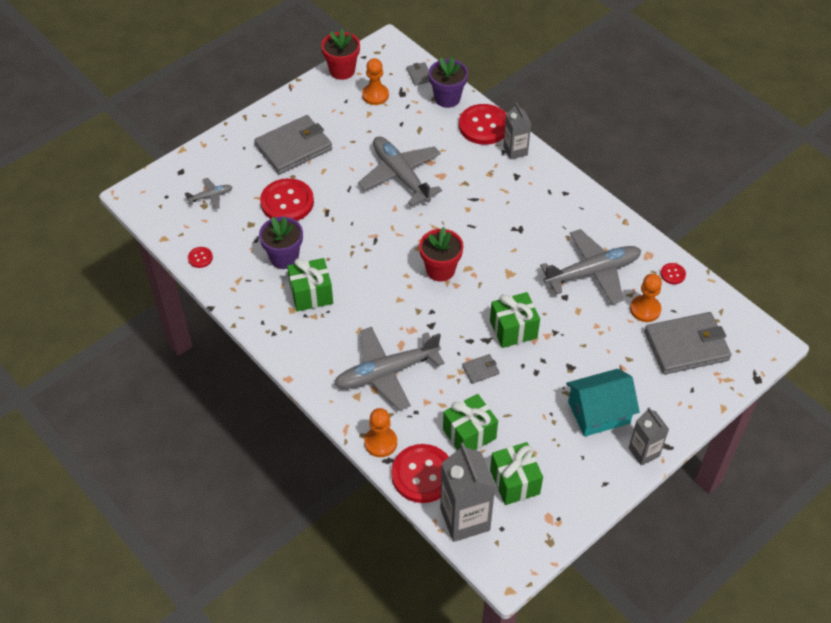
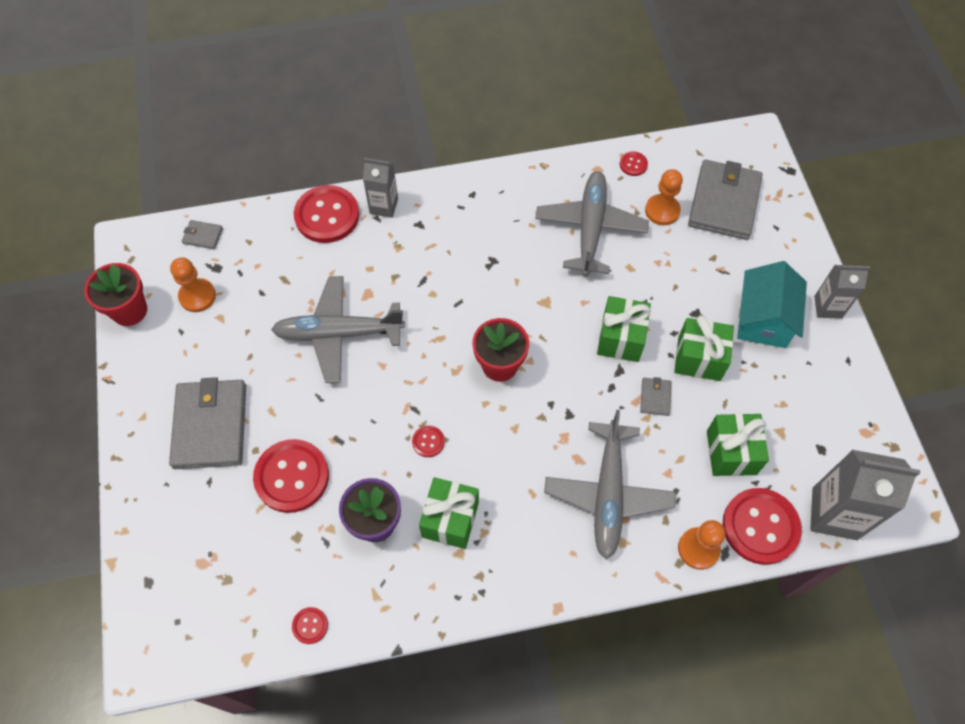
camera: 60 degrees left, 10 degrees up
(210, 196) = (218, 565): grey plane -> none
(357, 258) = (428, 442): none -> red button
(447, 98) = (260, 228): purple flower pot -> none
(514, 482) = (810, 441): green gift -> green gift (699, 358)

